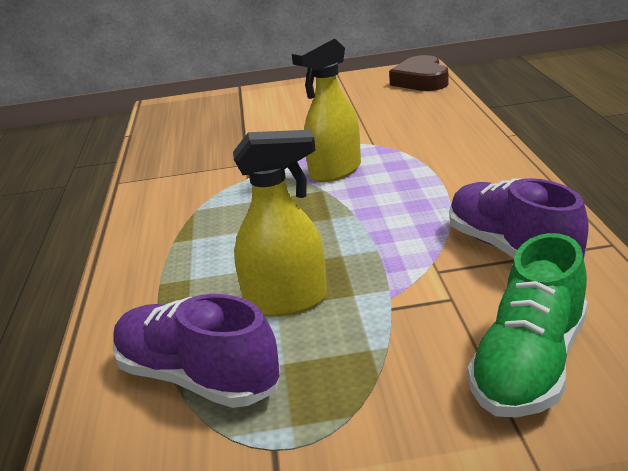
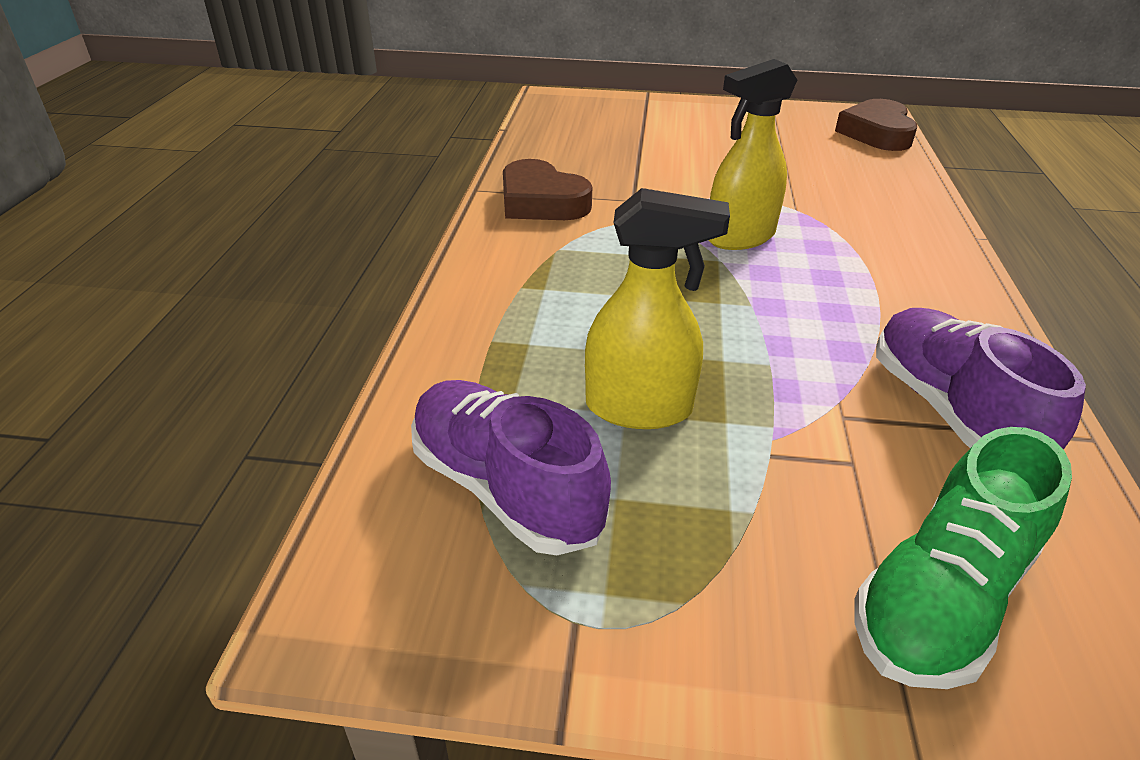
camera: 10 degrees right, 10 degrees up
(173, 180) = (541, 202): none -> brown heart

